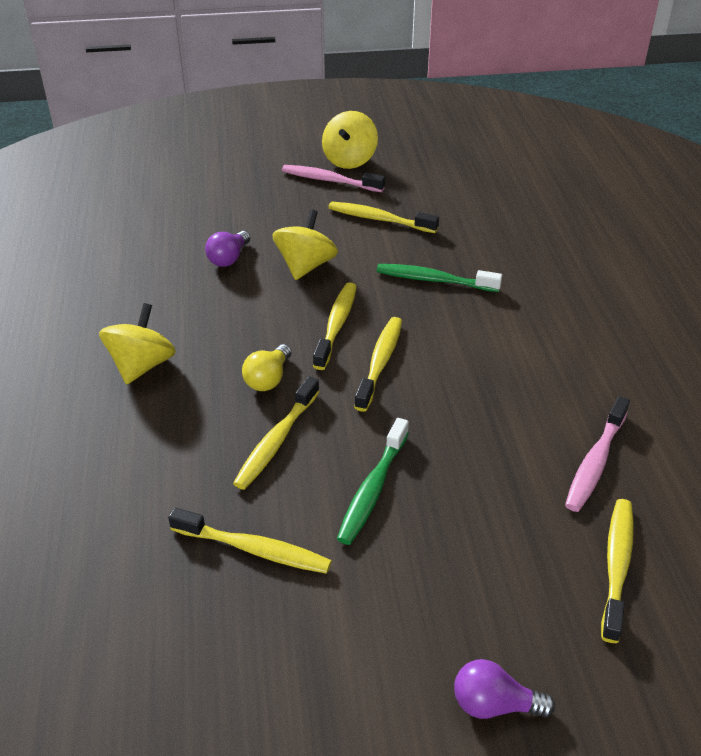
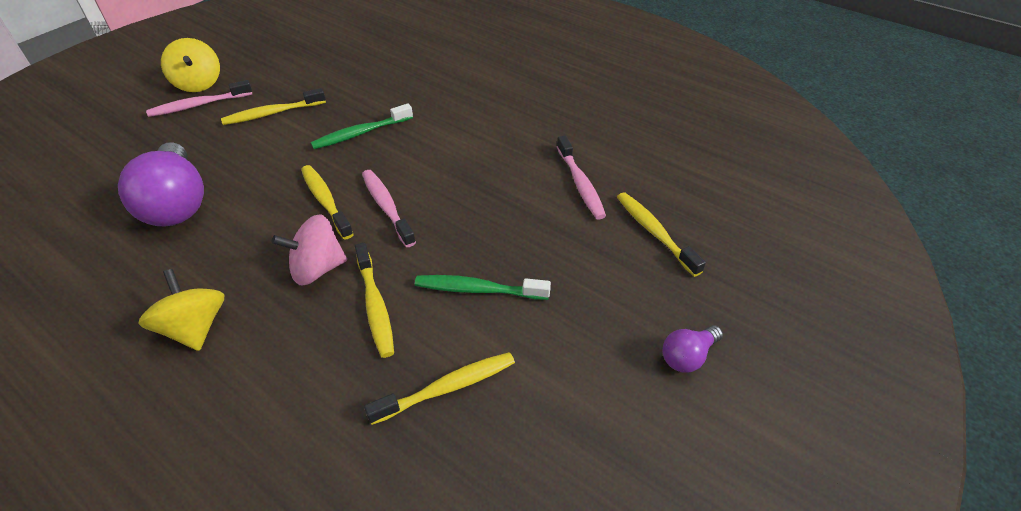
camera: 45 degrees left, 5 degrees up
(229, 258) = (177, 203): purple light bulb -> purple light bulb, size x2.10
(268, 379) = (317, 269): yellow light bulb -> pink spinning top
(305, 266) = (252, 174): yellow spinning top -> none
(372, 489) = (478, 289): green toothbrush -> green toothbrush turned 120 degrees clockwise
(380, 362) = (386, 207): yellow toothbrush -> pink toothbrush

